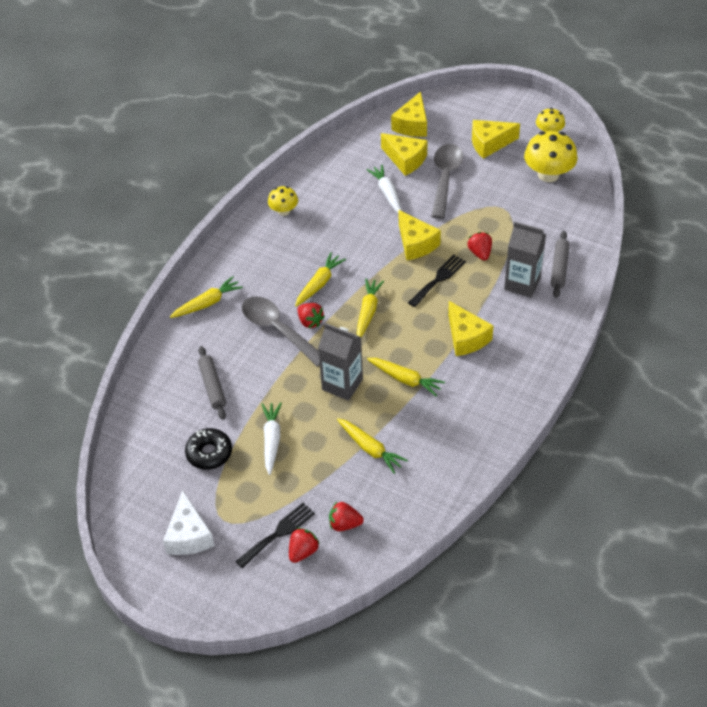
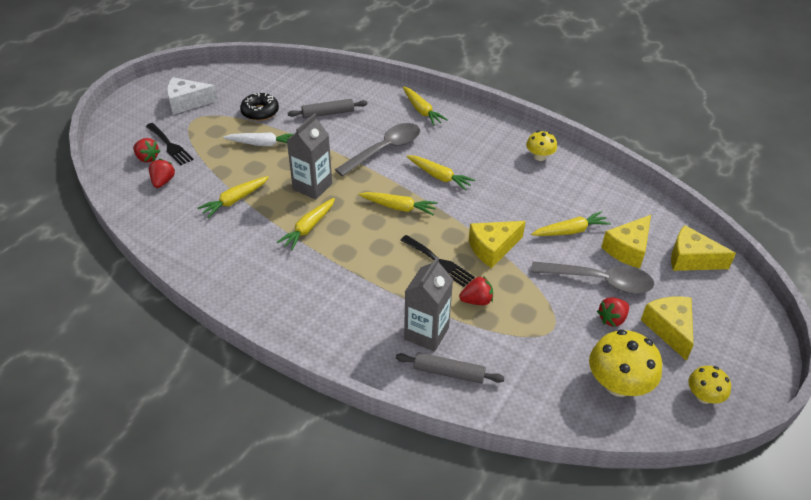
camera: 90 degrees right, 5 degrees down
(310, 321) = (391, 169): red strawberry -> red strawberry (612, 319)
(387, 193) = (570, 231): white carrot -> yellow carrot
(466, 338) = (353, 277): yellow cheese -> none

